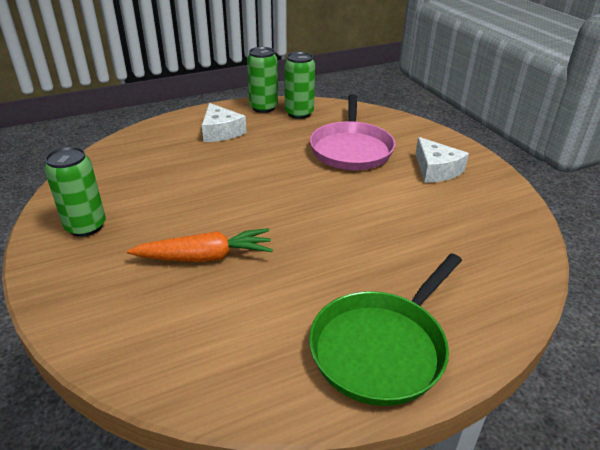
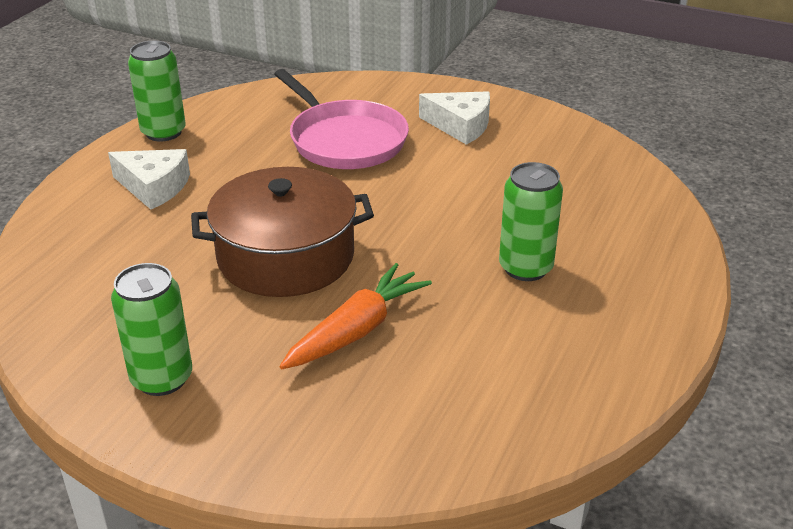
camera: 40 degrees left, 0 degrees up
(229, 196) = (286, 256): none -> brown pot
(299, 113) = (221, 121): green can -> green can (525, 268)
(381, 348) = (621, 314): green pan -> none

